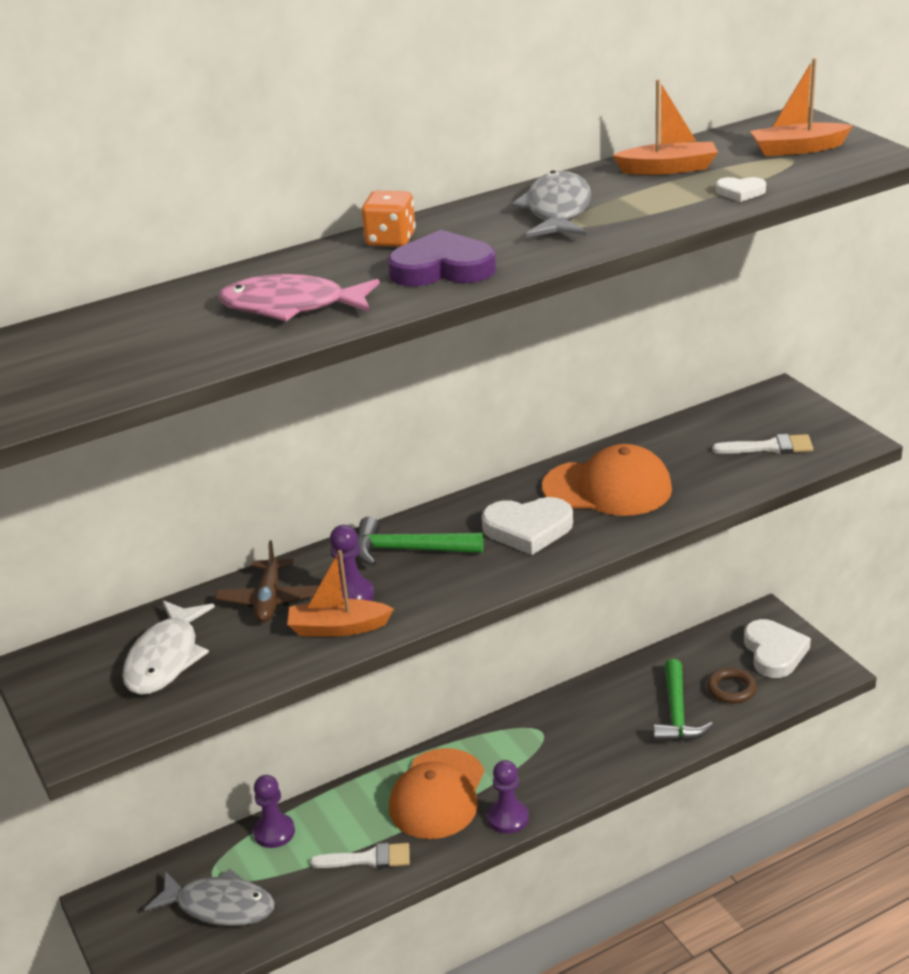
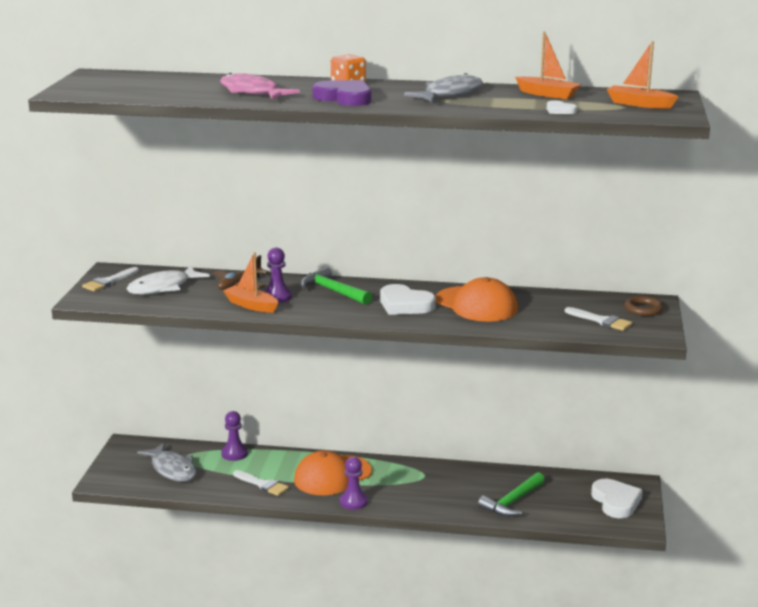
camera: 35 degrees right, 10 degrees down
(66, 688) = (109, 281): none -> white brush
(731, 689) = (562, 506): brown ring -> brown ring (643, 309)
(774, 652) = (616, 502): white heart -> white heart turned 45 degrees counterclockwise

